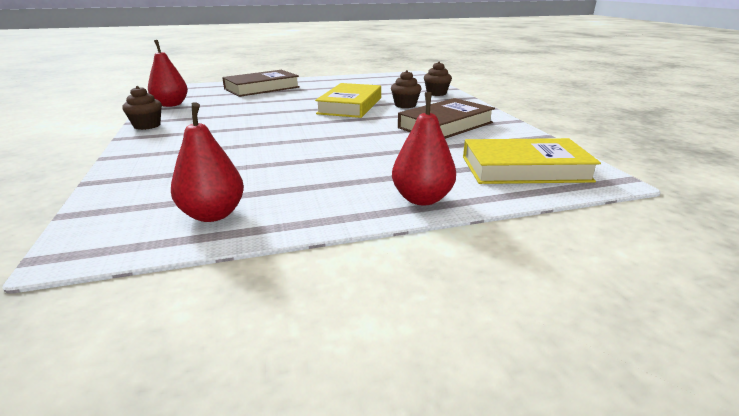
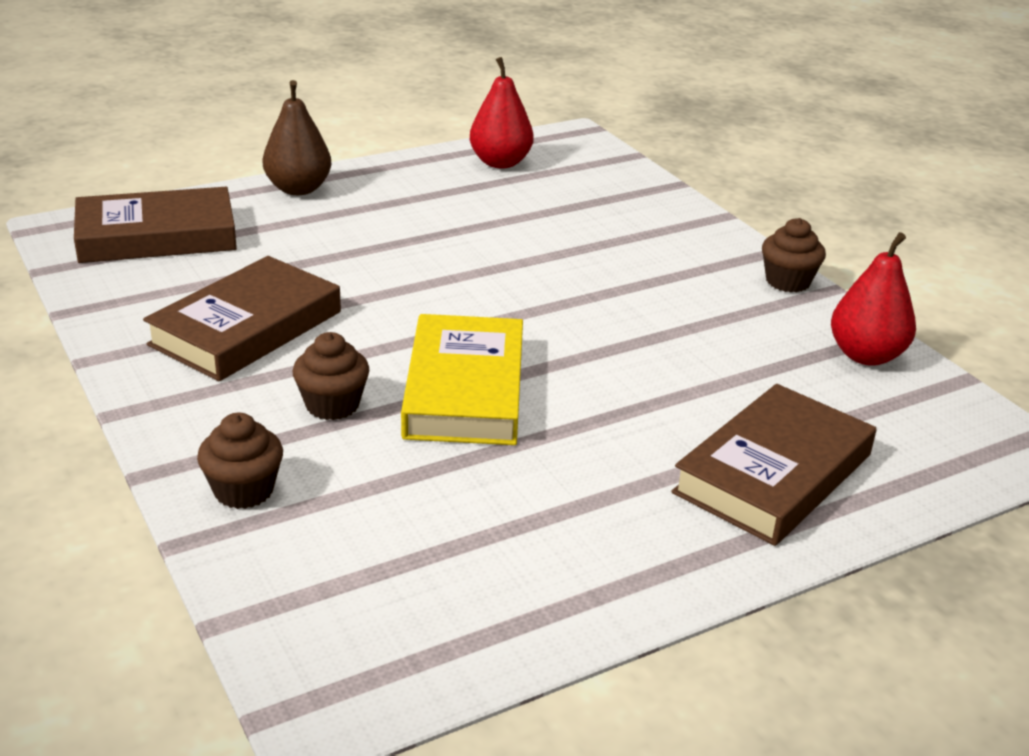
camera: 165 degrees right, 5 degrees up
(422, 199) = (298, 189): red pear -> brown pear
(524, 169) = (157, 236): yellow book -> brown book

